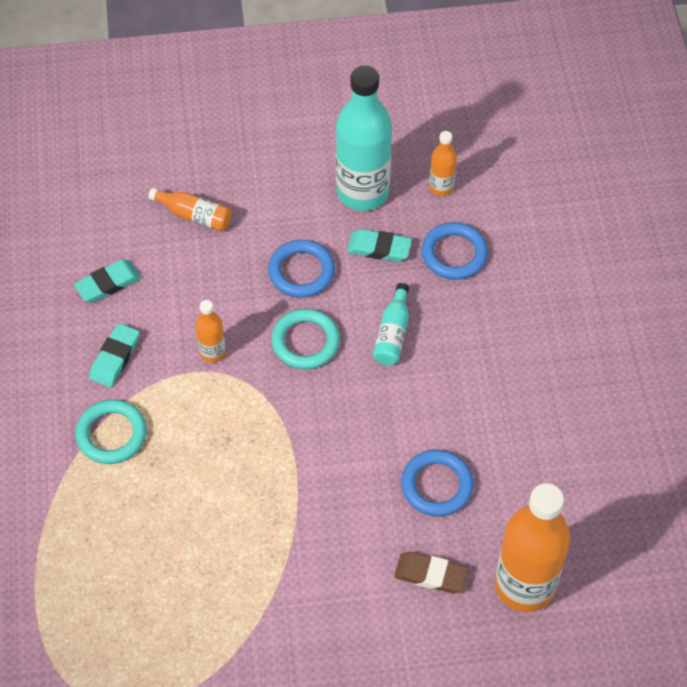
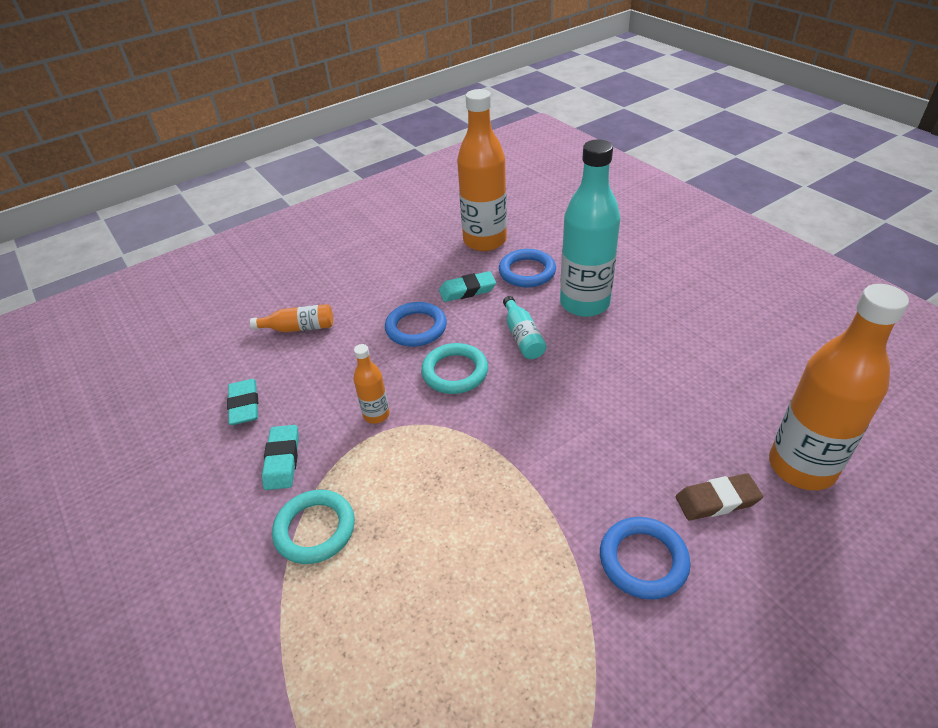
camera: 25 degrees left, 15 degrees down
(108, 284) = (244, 405): turquoise eraser -> turquoise eraser turned 45 degrees counterclockwise
(362, 192) = (428, 264): turquoise bottle -> turquoise bottle (584, 303)
(436, 485) = (653, 425): blue ring -> blue ring (643, 560)
(441, 187) = (485, 241): orange bottle -> orange bottle, size x2.13

